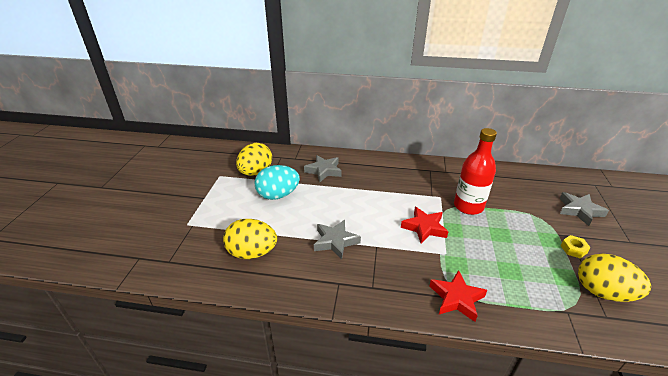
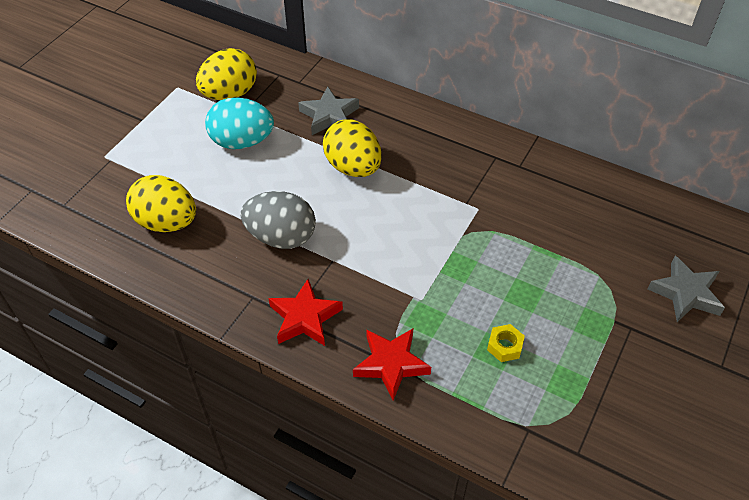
camera: 20 degrees right, 15 degrees up
(335, 241) = (281, 237): grey star -> grey egg
(424, 227) = (418, 252): red star -> red star (305, 317)
(468, 206) = (510, 236): red bottle -> none
(573, 249) = (617, 350): yellow nut -> yellow nut (504, 346)
(602, 292) = (603, 421): yellow egg -> yellow egg (353, 167)

